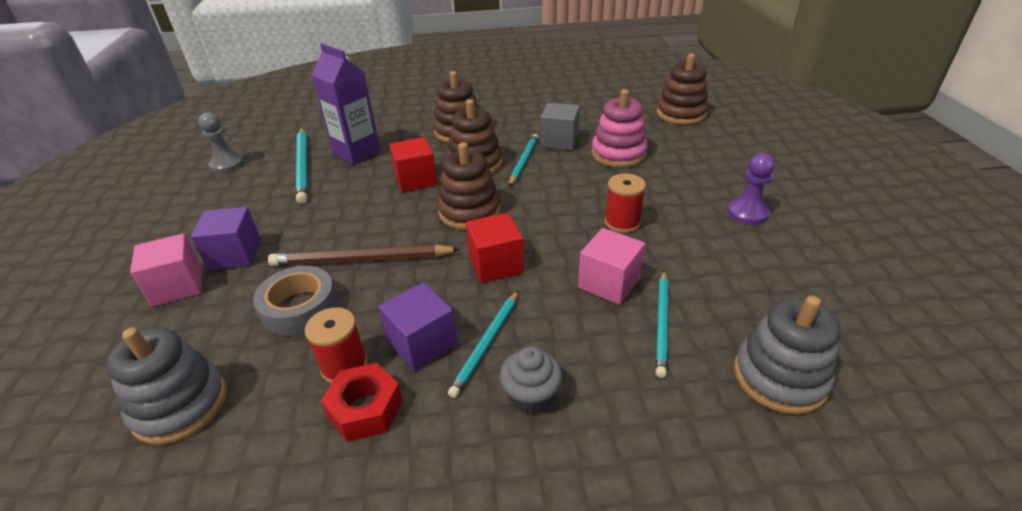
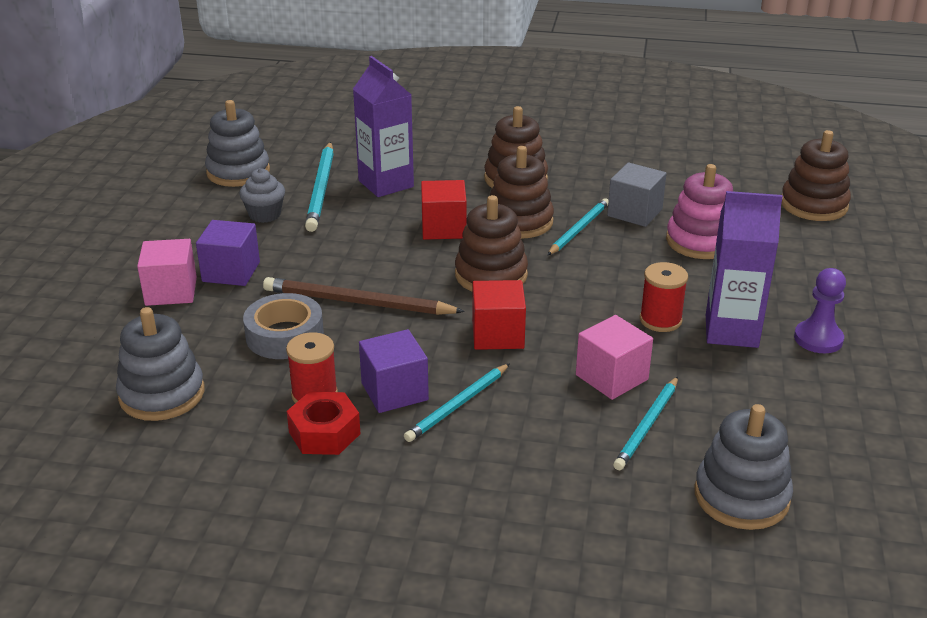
camera: 15 degrees right, 5 degrees down
(227, 164) = (238, 172): grey pawn -> grey stacking toy
(531, 396) = (482, 457): grey cupcake -> grey cupcake (265, 215)
(680, 220) = (731, 331): none -> purple carton

